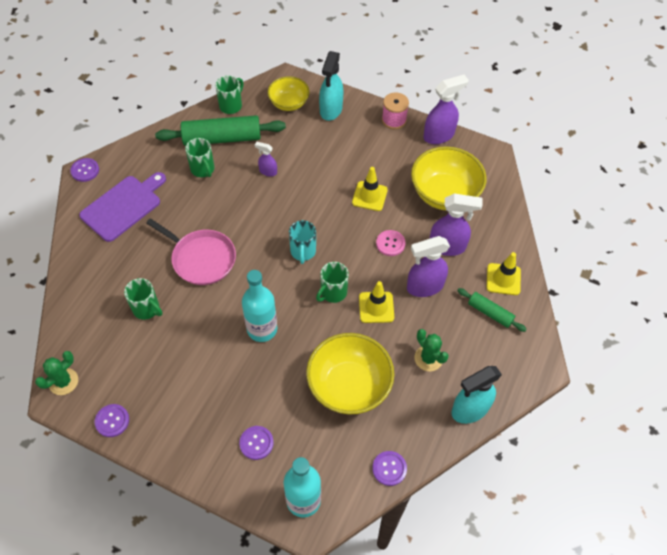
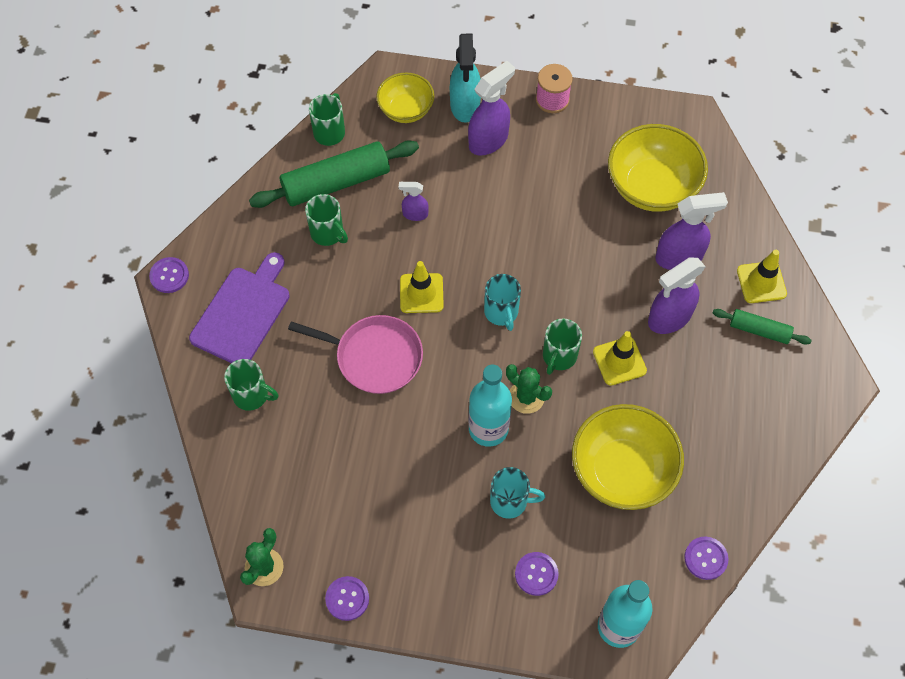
camera: 15 degrees left, 5 degrees up
(147, 309) = (331, 443): green mug -> green mug (252, 395)
(257, 385) = (510, 501): none -> turquoise mug
(369, 196) = (558, 214): yellow traffic cone -> yellow traffic cone (421, 293)
(390, 243) = (607, 272): pink button -> none
(428, 358) = (705, 409): green cactus -> green cactus (526, 397)
(439, 135) = (618, 107): purple spray bottle -> purple spray bottle (489, 140)
(469, 409) = (775, 459): turquoise spray bottle -> none

